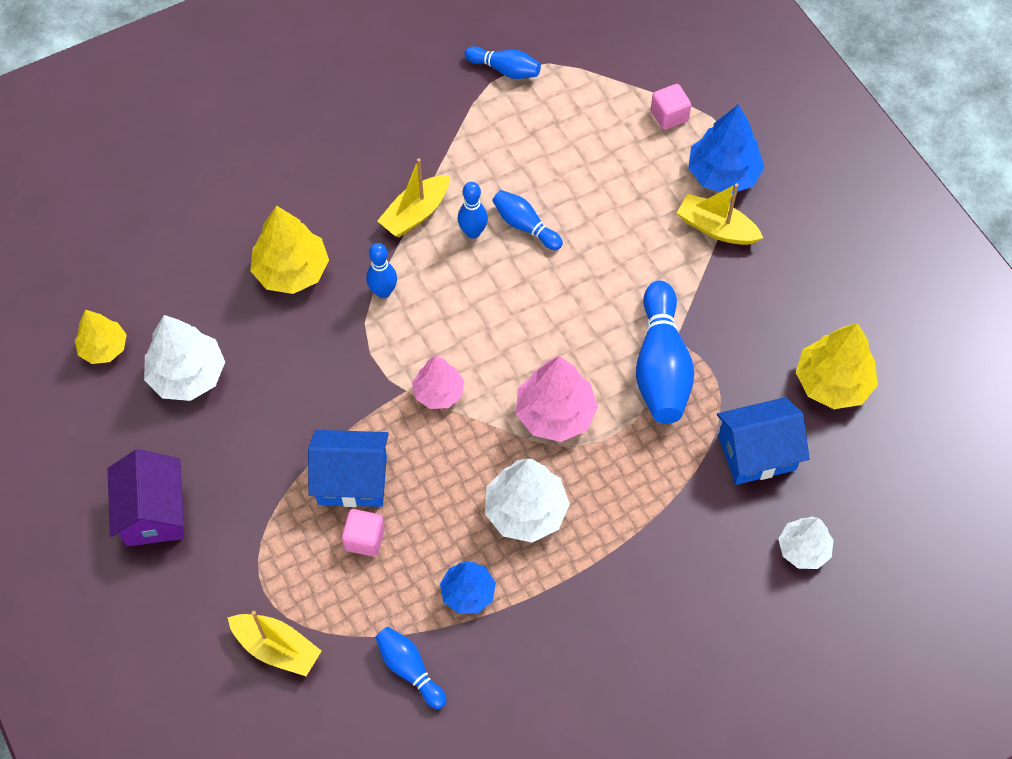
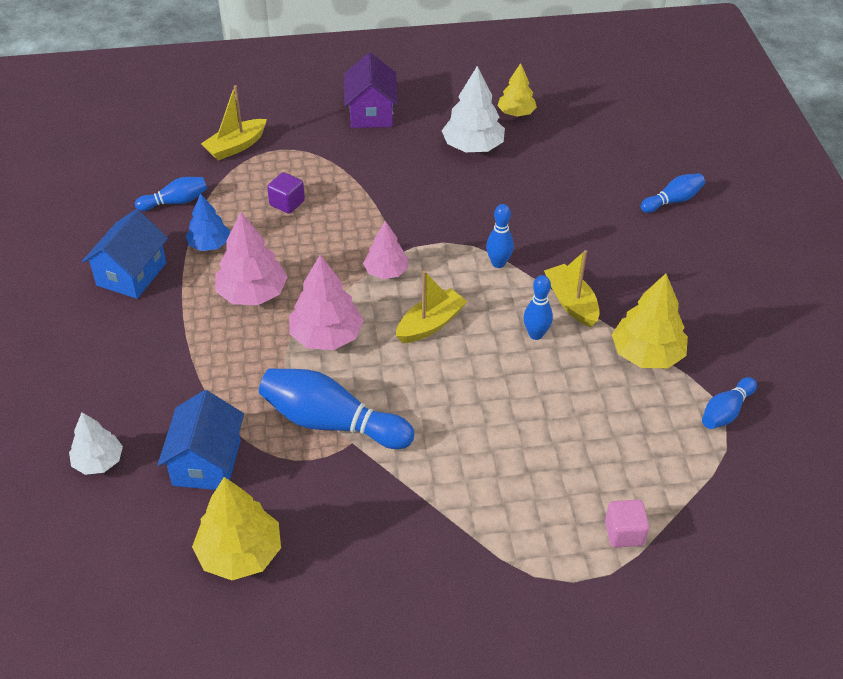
camera: 110 degrees right, 15 degrees down
(153, 512) = (371, 113): purple house -> purple house turned 75 degrees clockwise
(291, 271) = (542, 216): yellow tree -> yellow tree (646, 354)
(352, 480) = (338, 208): blue house -> blue house (131, 274)
(364, 539) = (287, 203): pink cube -> purple cube
(525, 226) = (528, 372): blue bowling pin -> blue bowling pin (672, 201)
(526, 511) = (252, 294): white tree -> pink tree
(716, 228) = (463, 523): yellow boat -> yellow boat (430, 324)
(723, 174) = (529, 554): blue tree -> none

